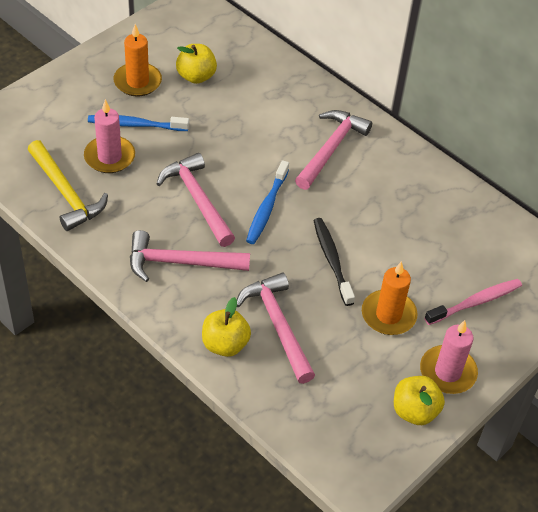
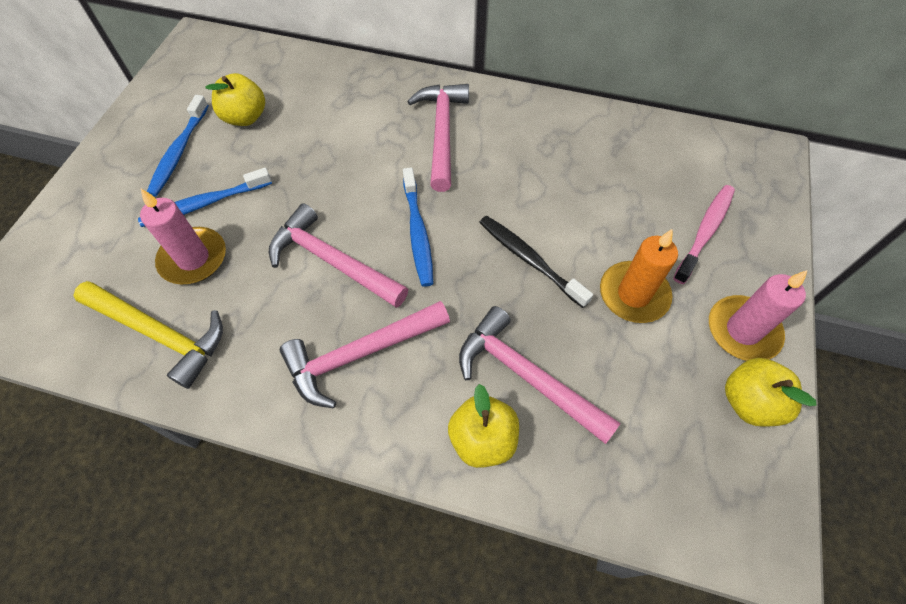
camera: 25 degrees left, 10 degrees up
(137, 82) = (179, 152): orange candle -> blue toothbrush

